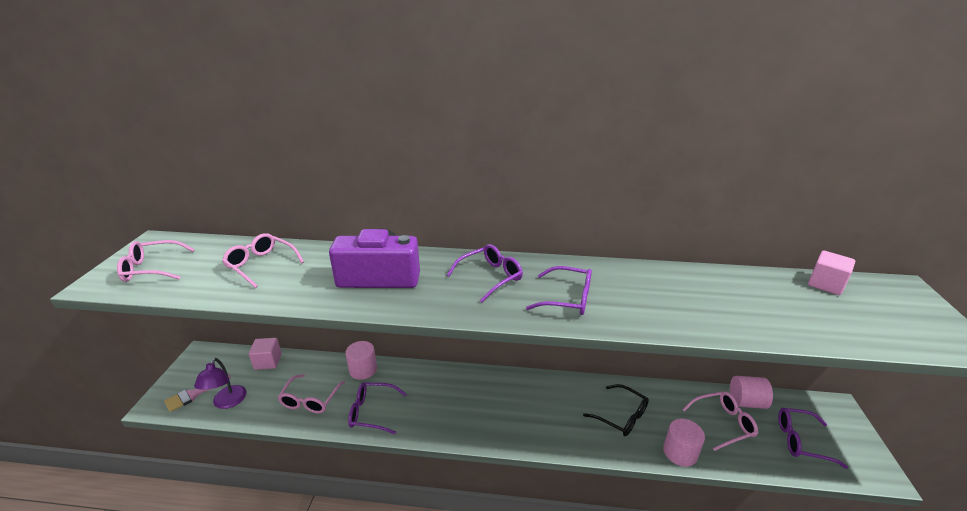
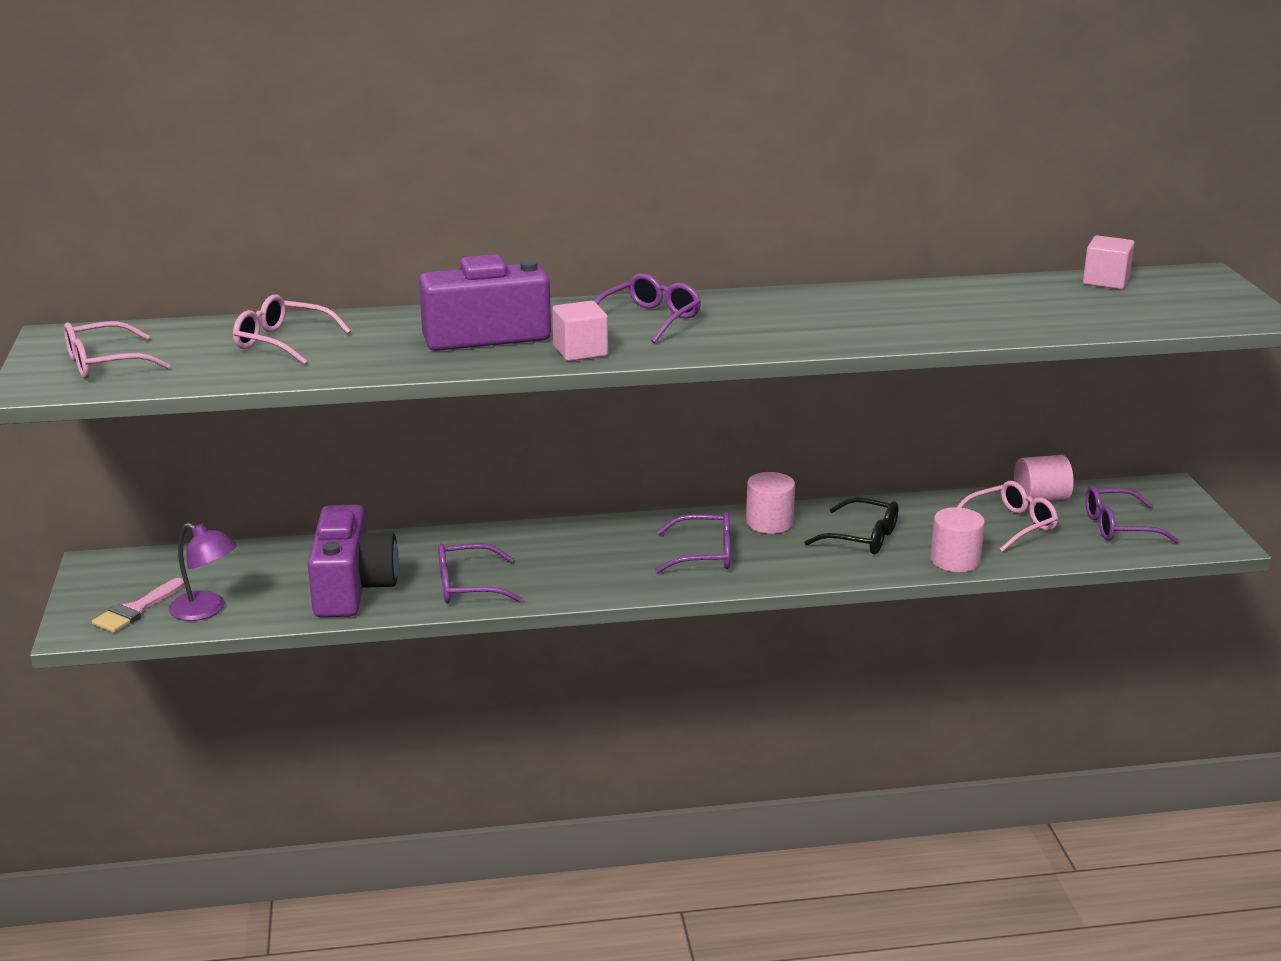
camera: 15 degrees left, 5 degrees down
(227, 402) = (206, 610): purple lamp -> purple lamp turned 45 degrees counterclockwise
(268, 361) = (237, 557): pink cube -> pink cube (580, 351)
(310, 400) = (352, 588): pink glasses -> purple camera
(363, 369) = (418, 544): pink cylinder -> pink cylinder (769, 523)
(567, 298) = (771, 328): purple glasses -> purple glasses (704, 555)

